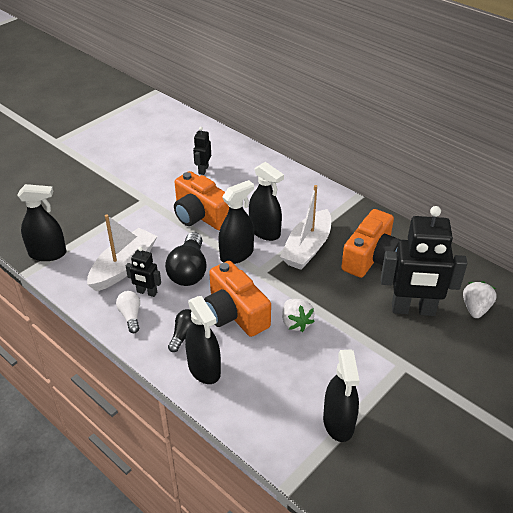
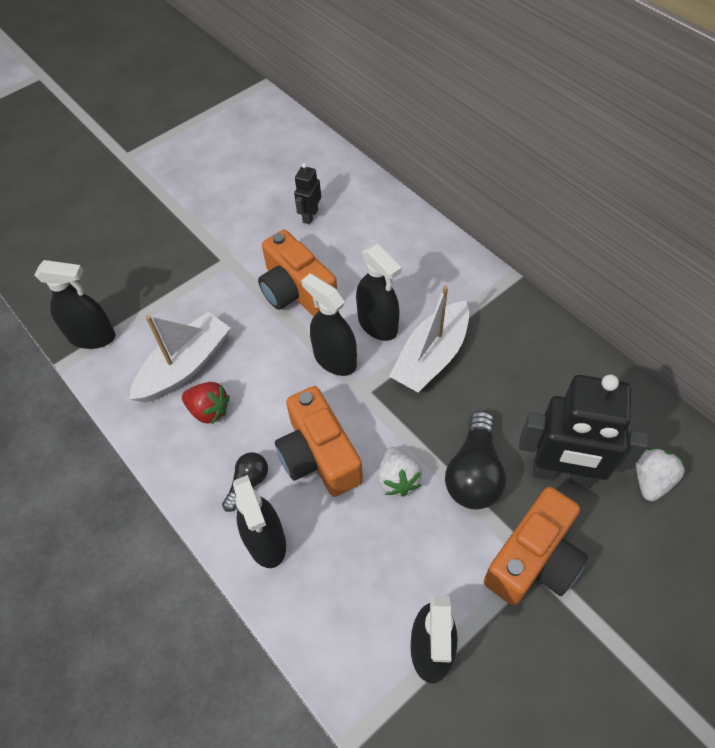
camera: 10 degrees right, 15 degrees up
(130, 316) = (183, 446): white light bulb -> none
(147, 292) = (209, 410): black robot -> red strawberry
(189, 271) = (268, 380): black light bulb -> black light bulb (474, 473)
(236, 254) = (335, 359): black spray bottle -> black spray bottle turned 105 degrees counterclockwise
(370, 257) = (516, 380): orange camera -> orange camera (534, 559)

